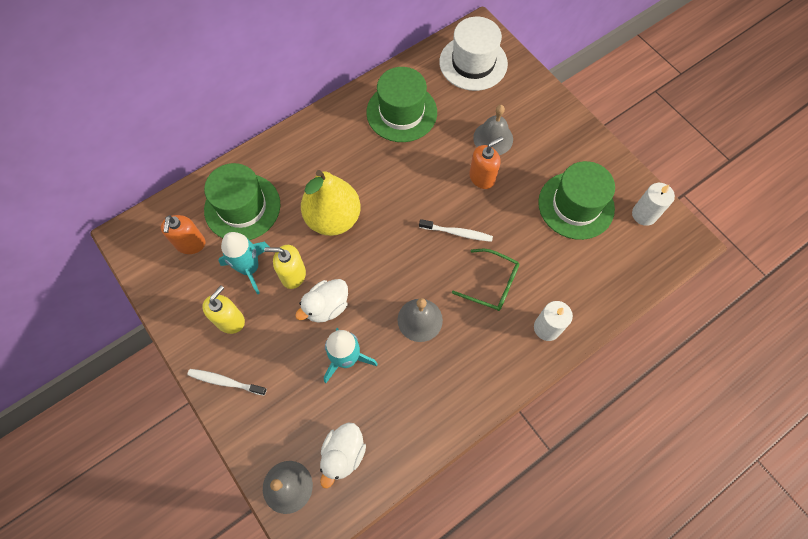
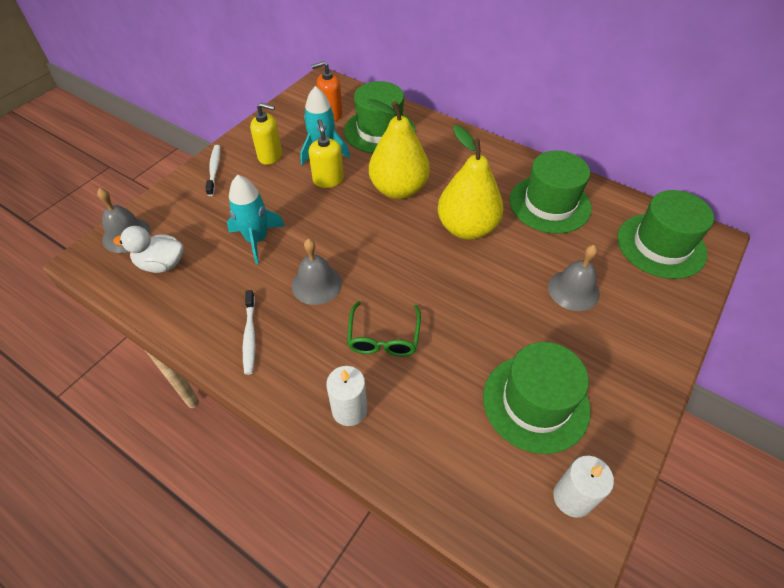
camera: 70 degrees right, 15 degrees down
(326, 307) = (305, 211): white duck -> none
(403, 183) = (467, 228): none -> yellow pear
(457, 233) = (432, 289): white toothbrush -> white toothbrush (250, 336)
(473, 63) = (661, 245): white hat -> green hat
(482, 177) = (514, 293): orange soap dispenser -> none

